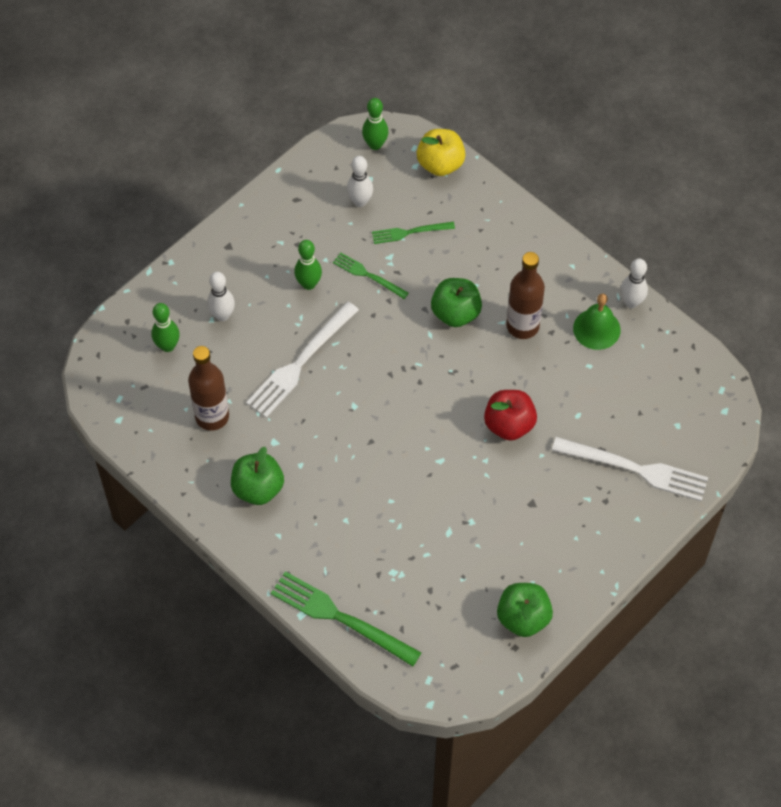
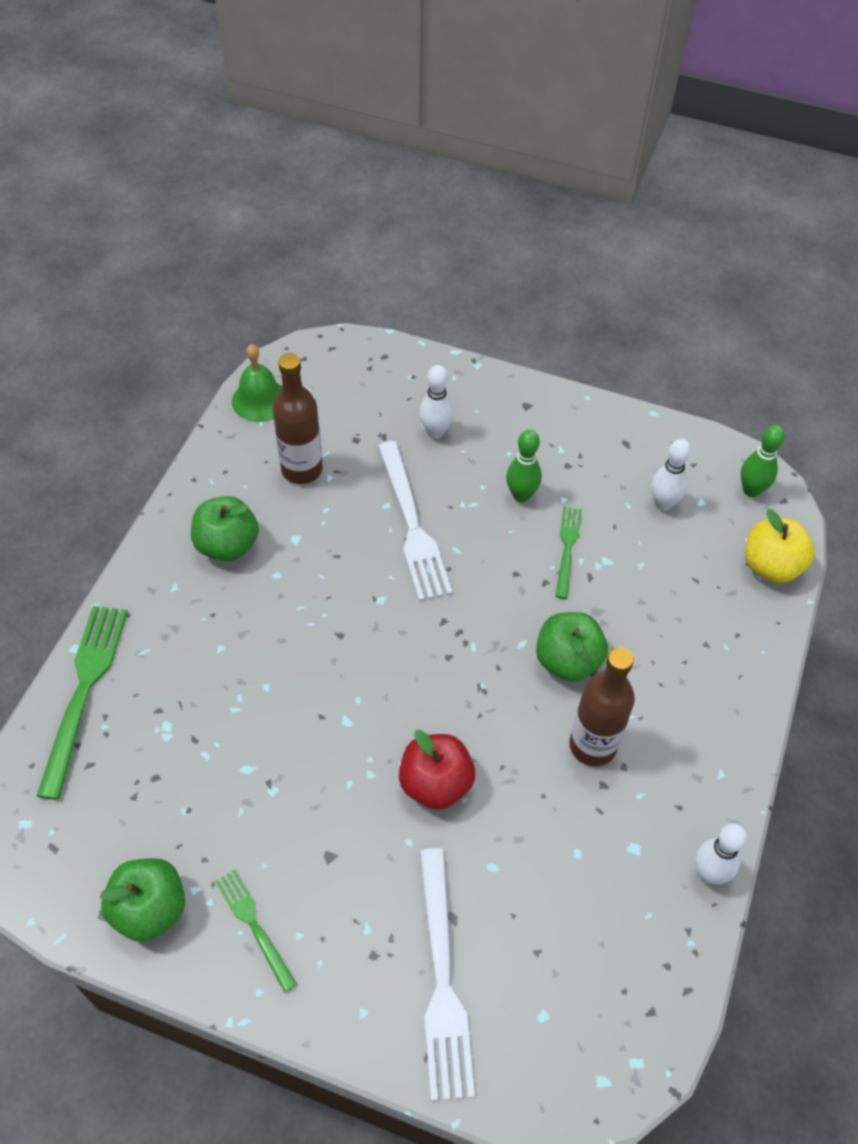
camera: 65 degrees right, 5 degrees down
(167, 346) = (371, 400): green bowling pin -> none
(300, 362) = (412, 525): white fork -> white fork turned 120 degrees counterclockwise
(409, 232) = (653, 569): green fork -> green fork (254, 925)
(596, 329) = (640, 842): green bell -> green bell (260, 400)

